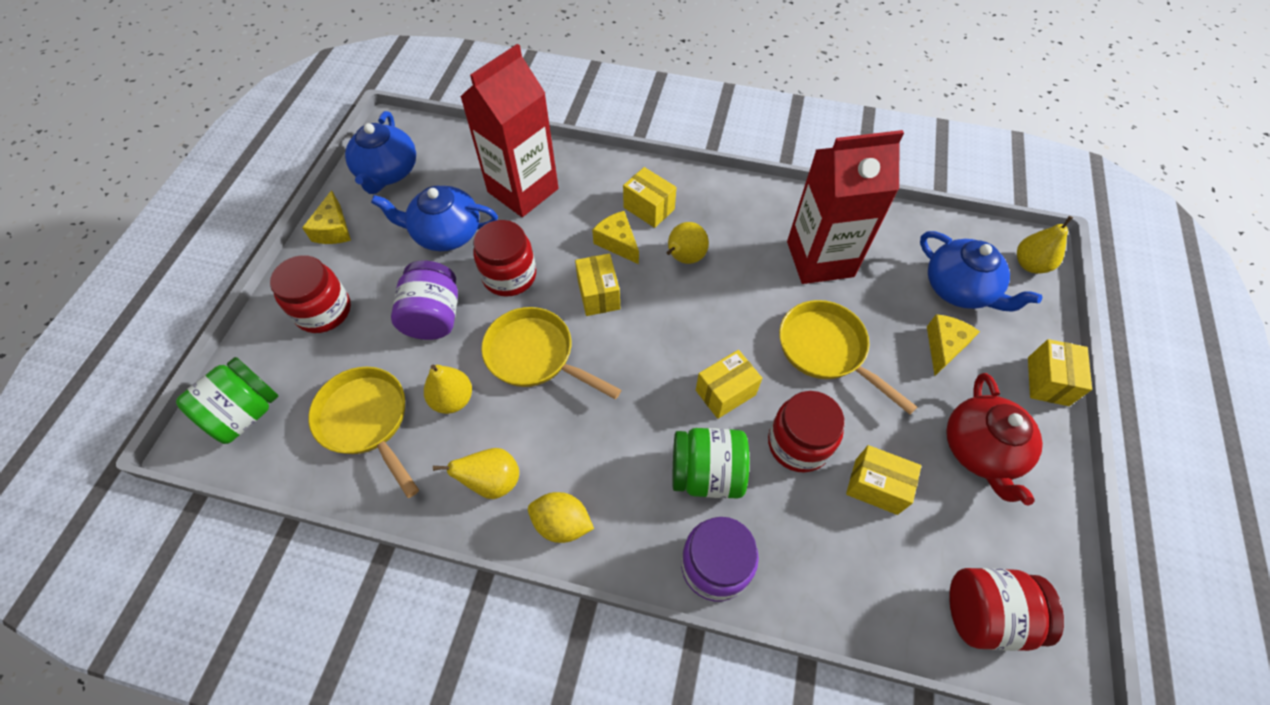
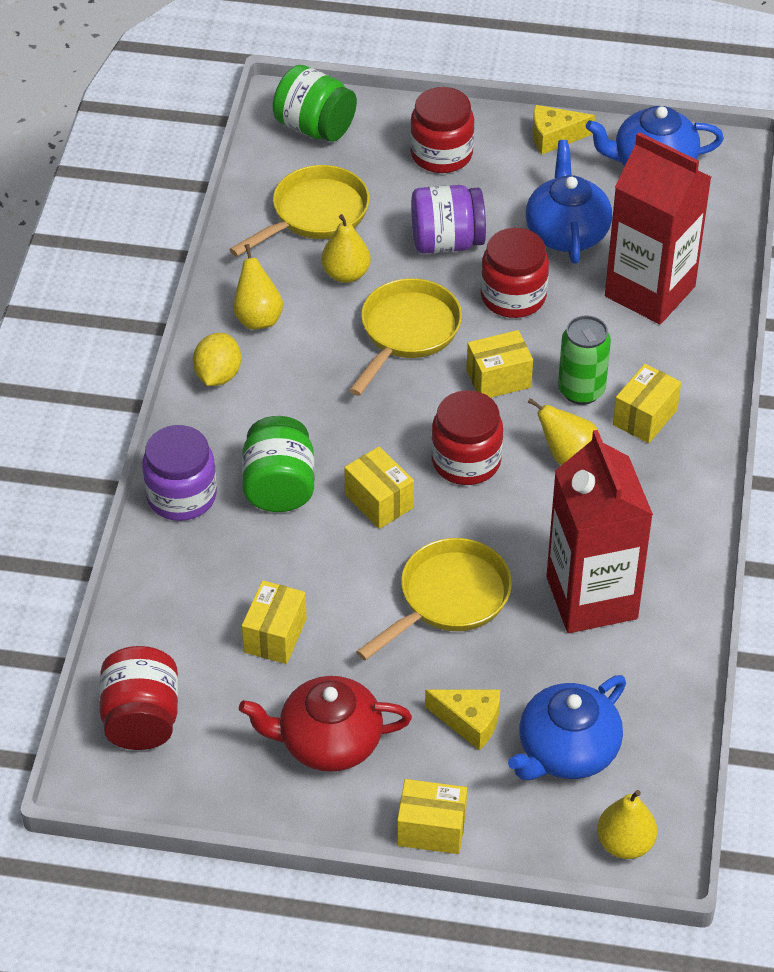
camera: 85 degrees right, 10 degrees down
(617, 243) = (581, 390): yellow cheese -> green can
(798, 444) = (320, 567): red jar -> red jar (466, 461)

